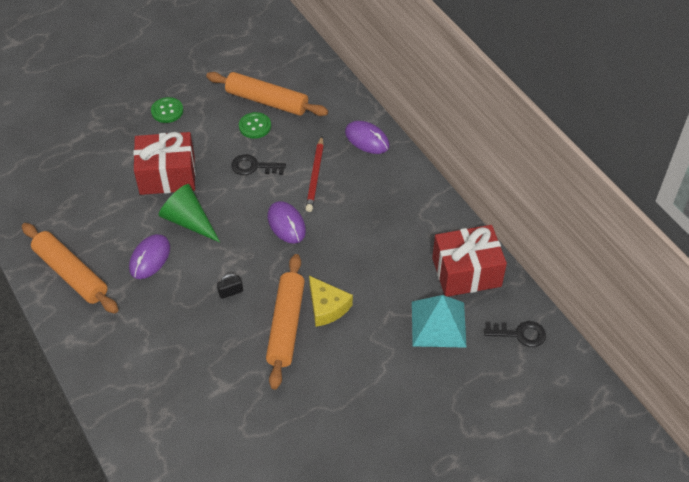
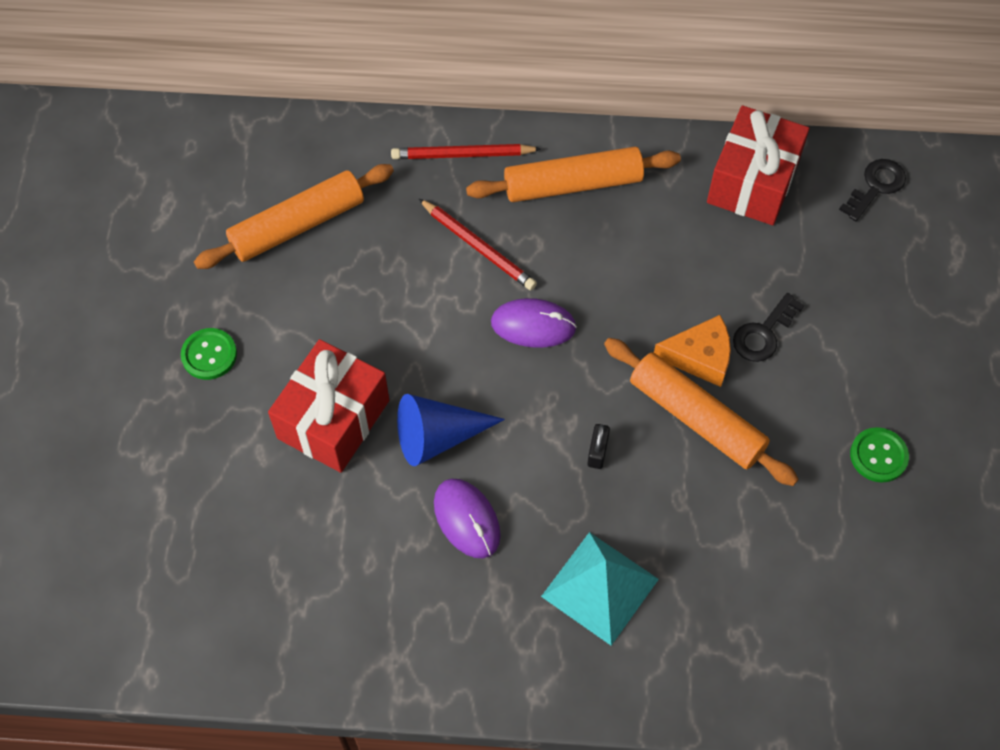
camera: 55 degrees left, 10 degrees up
(71, 273) = (418, 635): orange rolling pin -> orange rolling pin (572, 184)
(188, 221) = (437, 437): green cone -> blue cone
(254, 167) = (404, 307): black key -> black key (763, 333)
(255, 126) = (332, 265): green button -> green button (878, 456)
(327, 307) = (699, 357): yellow cheese -> orange cheese
(367, 139) = (463, 155): purple mouse -> red pencil
(438, 324) = (807, 256): turquoise pyramid -> turquoise pyramid (600, 587)

